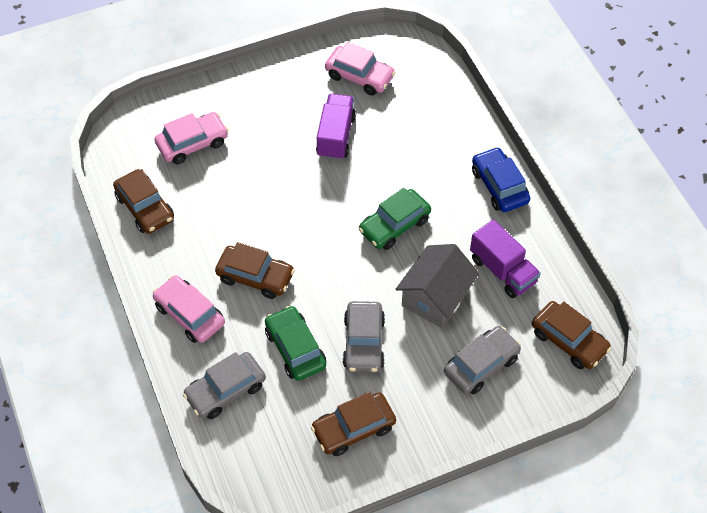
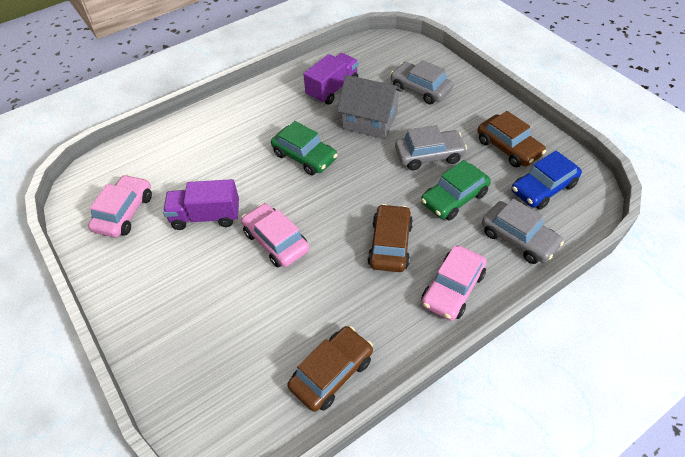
camera: 100 degrees left, 5 degrees down
(192, 143) = (229, 347): pink car -> pink car (276, 241)
(499, 186) = (250, 101): blue car -> blue car (543, 188)
(569, 340) = (382, 51): brown car -> none

